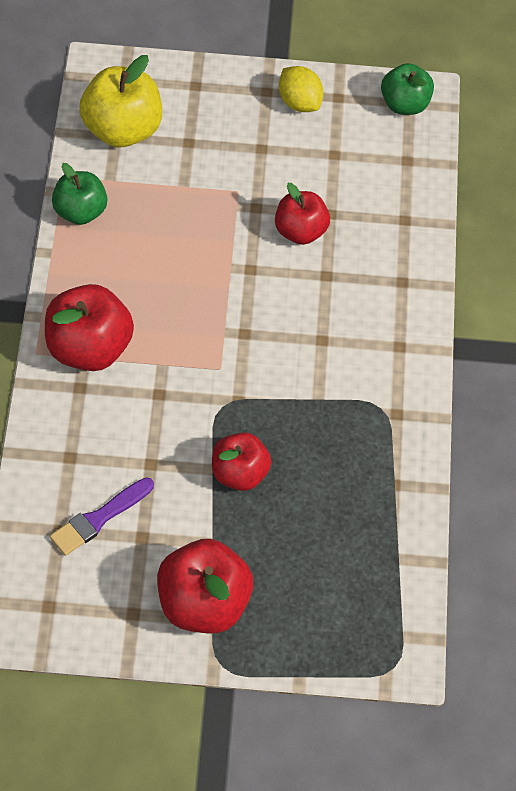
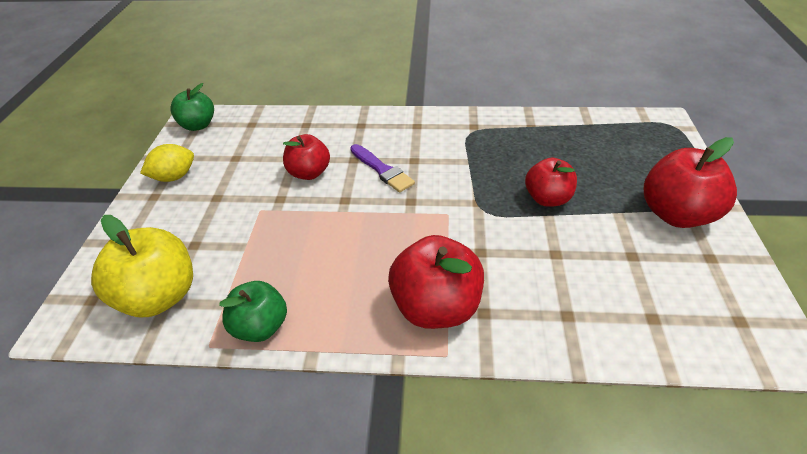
camera: 85 degrees left, 15 degrees down
(99, 518) = (627, 287): purple brush -> purple brush (382, 170)

